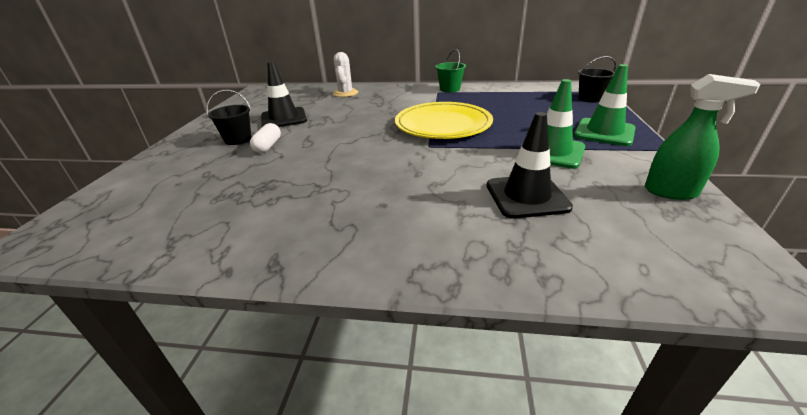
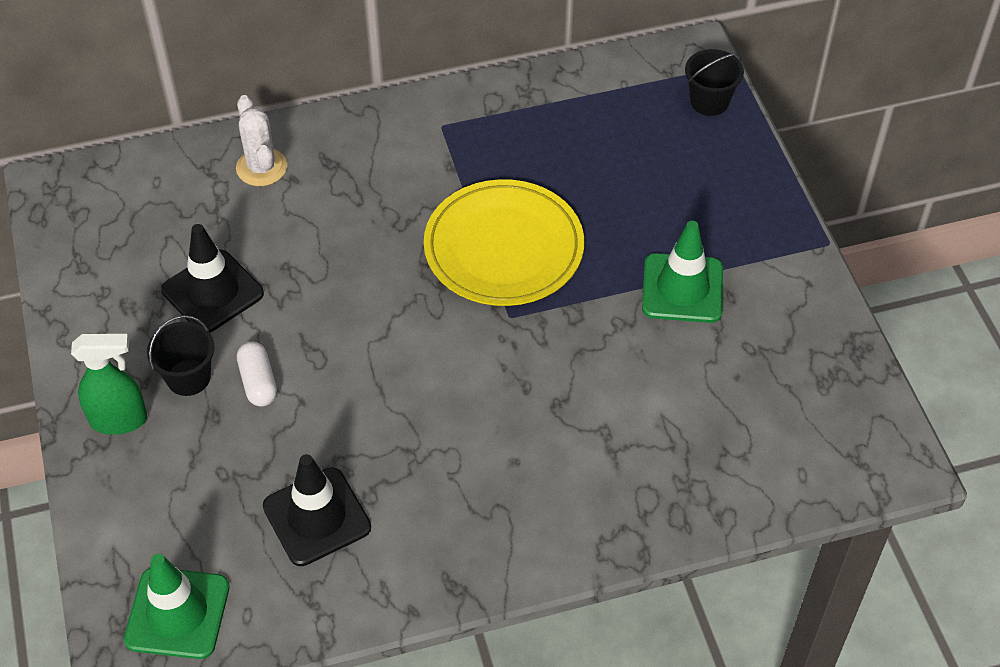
camera: 25 degrees left, 20 degrees up
(450, 89) = (459, 109): green bucket -> none
(526, 196) = (674, 396): black traffic cone -> black traffic cone (317, 517)
(604, 132) = (742, 216): green traffic cone -> green traffic cone (177, 613)
(671, 192) = (826, 342): green spray bottle -> green spray bottle (119, 420)

